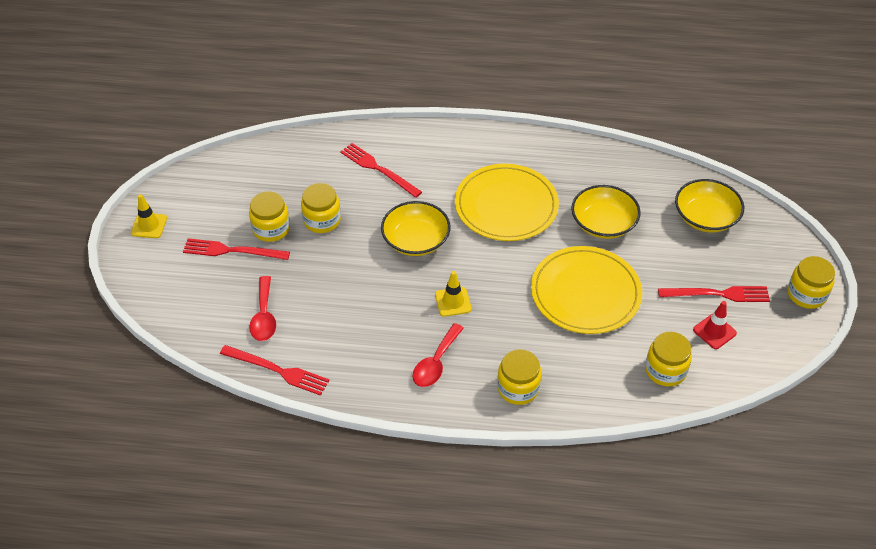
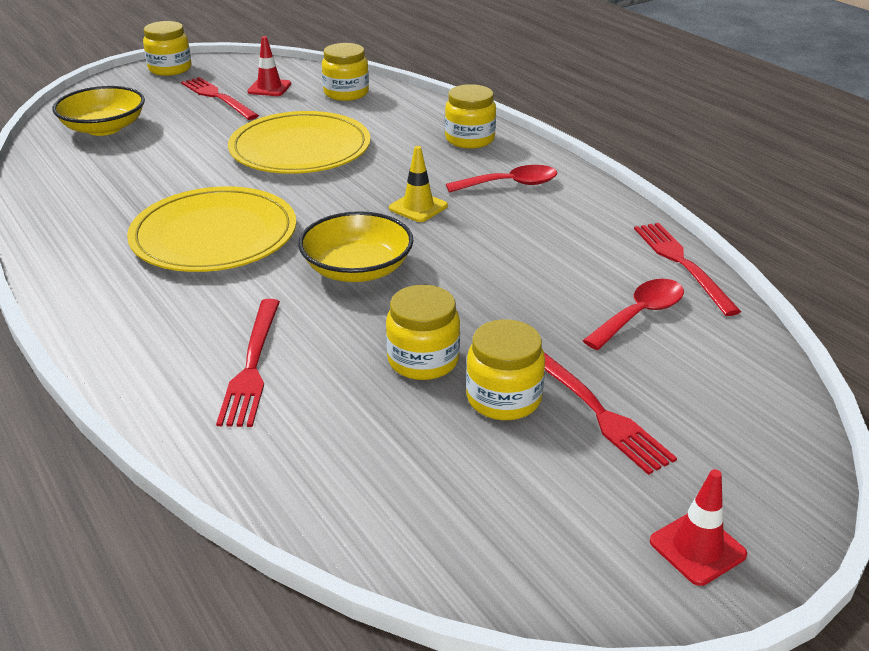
camera: 130 degrees left, 15 degrees down
(149, 225) = (697, 548): yellow traffic cone -> red traffic cone
(603, 223) = (177, 171): yellow bowl -> none

